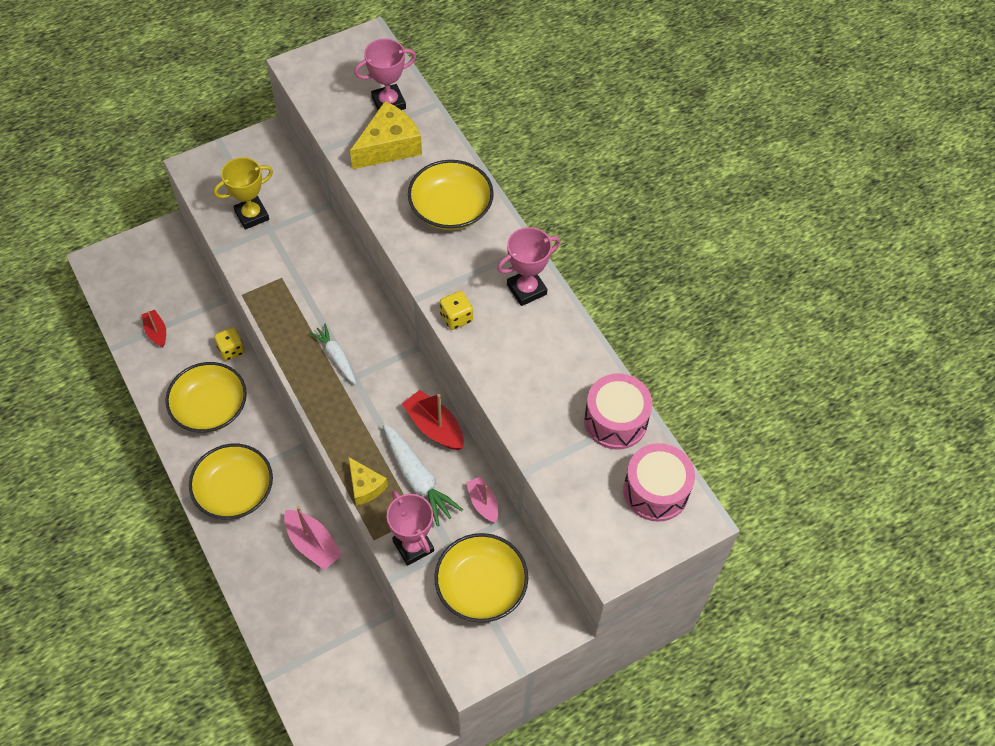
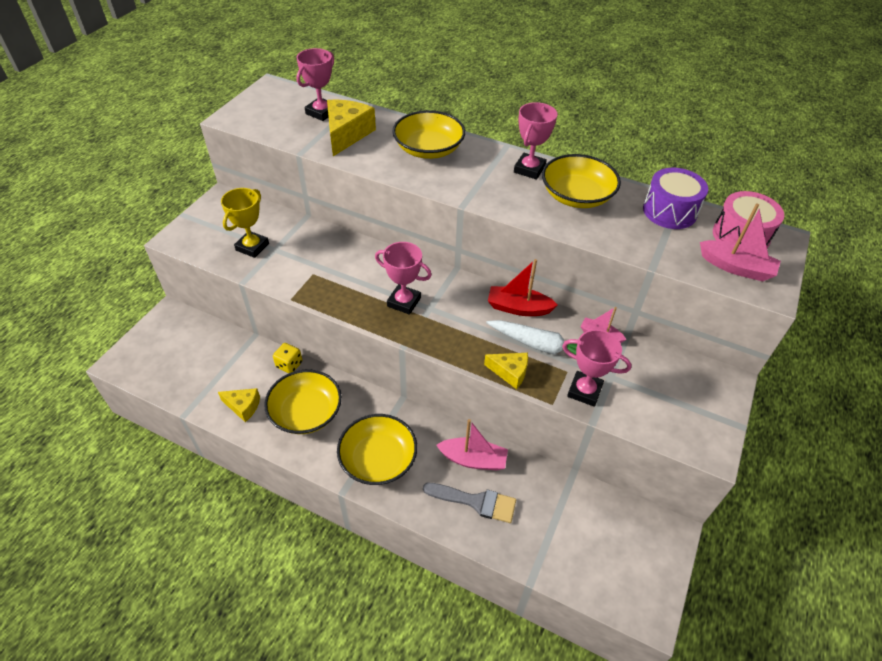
camera: 35 degrees left, 10 degrees down
(156, 332) = (214, 384): red boat -> none
(164, 369) = (243, 406): none -> yellow cheese
(282, 582) = (476, 502): none -> grey brush
(336, 357) = (404, 302): white carrot -> pink trophy
(456, 318) = (501, 205): yellow dice -> none
(481, 586) = (656, 388): yellow bowl -> yellow bowl (576, 196)
(608, 520) = (736, 267): none -> pink boat
(615, 421) = (669, 211): pink drum -> purple drum

